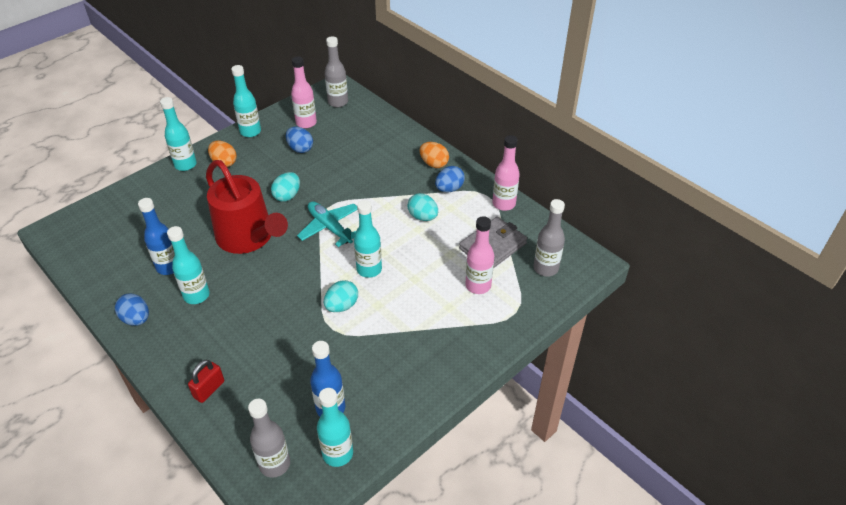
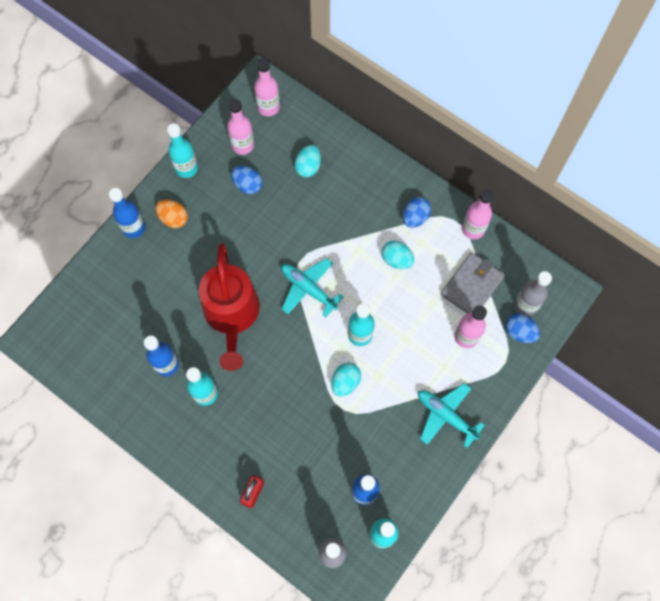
camera: 10 degrees left, 25 degrees up
(136, 319) = (159, 430): blue egg -> blue egg (519, 332)
(185, 165) = (134, 228): turquoise bottle -> blue bottle
(248, 237) = (232, 315): red watering can -> red watering can turned 45 degrees clockwise
(287, 196) = (254, 254): turquoise egg -> turquoise egg (308, 167)
(338, 102) = (268, 107): grey bottle -> pink bottle
(434, 164) = (392, 184): orange egg -> none
(440, 350) = (445, 415): none -> turquoise plane

